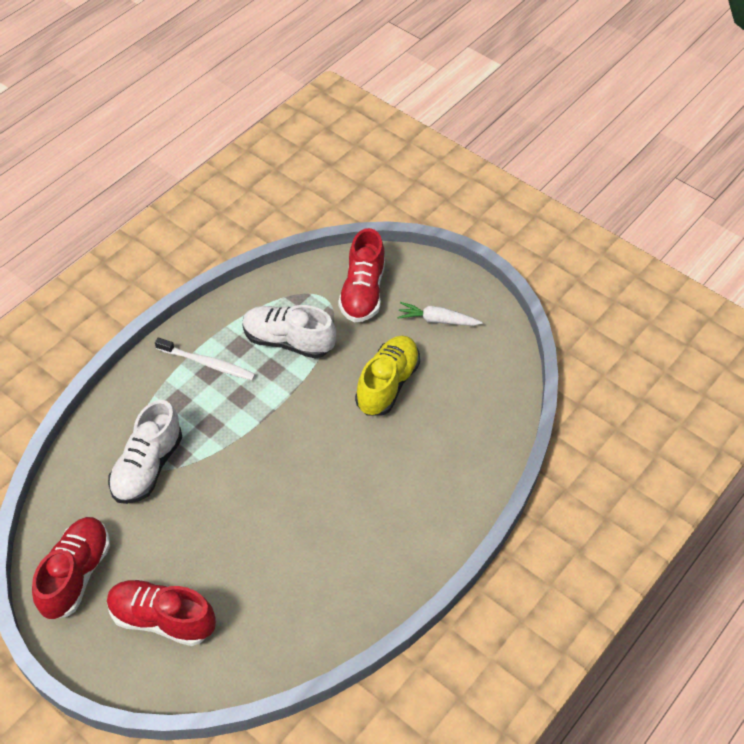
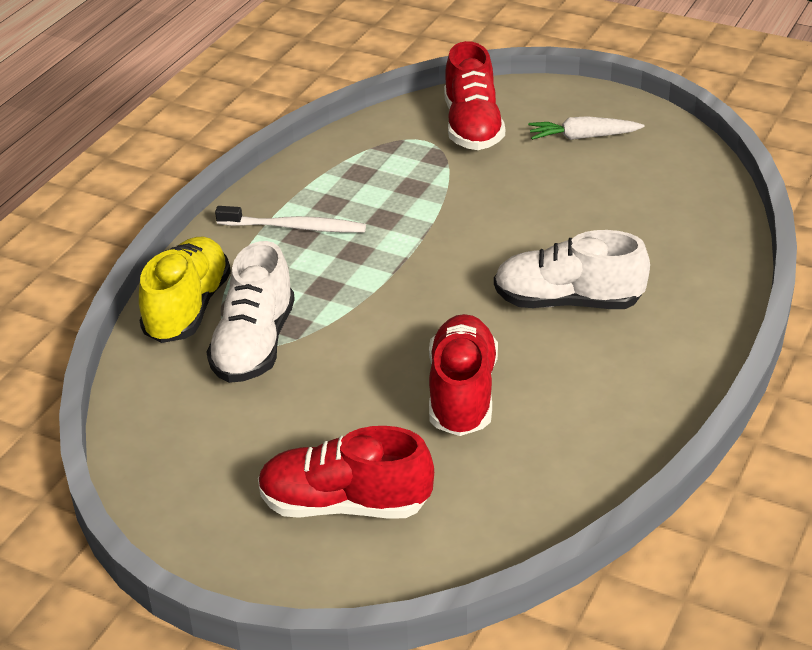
camera: 10 degrees left, 15 degrees down
(76, 574) = (195, 479): red shoe -> red shoe (462, 393)
(288, 341) = (395, 188): white shoe -> white shoe (567, 302)
(387, 384) = (548, 207): yellow shoe -> yellow shoe (188, 308)

